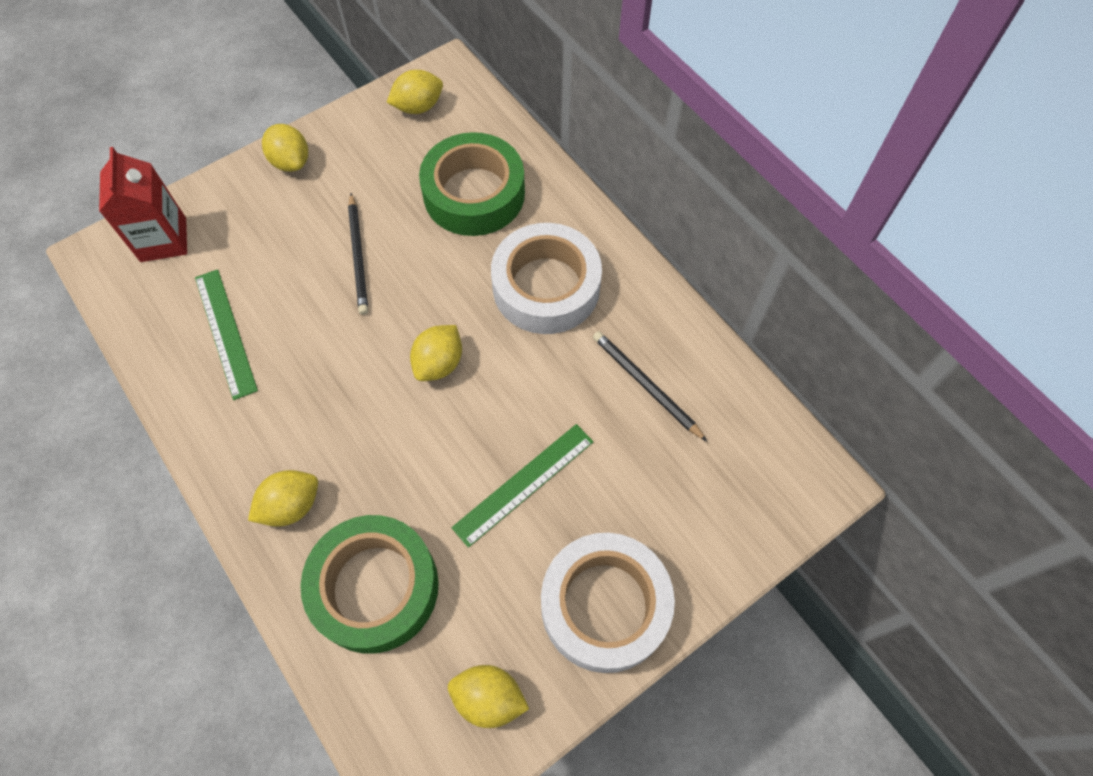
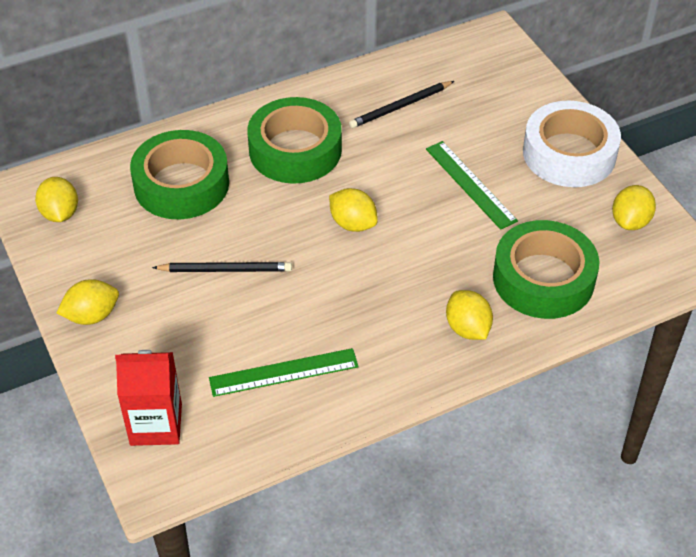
camera: 80 degrees left, 15 degrees down
(546, 287) = (295, 150): white tape -> green tape

